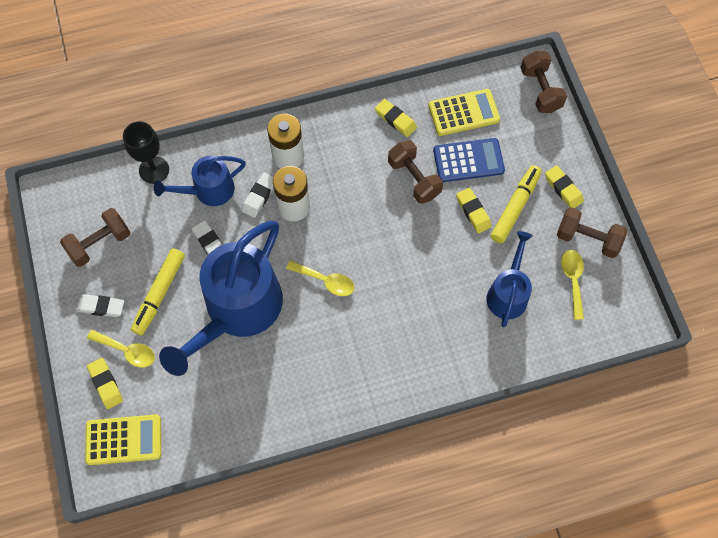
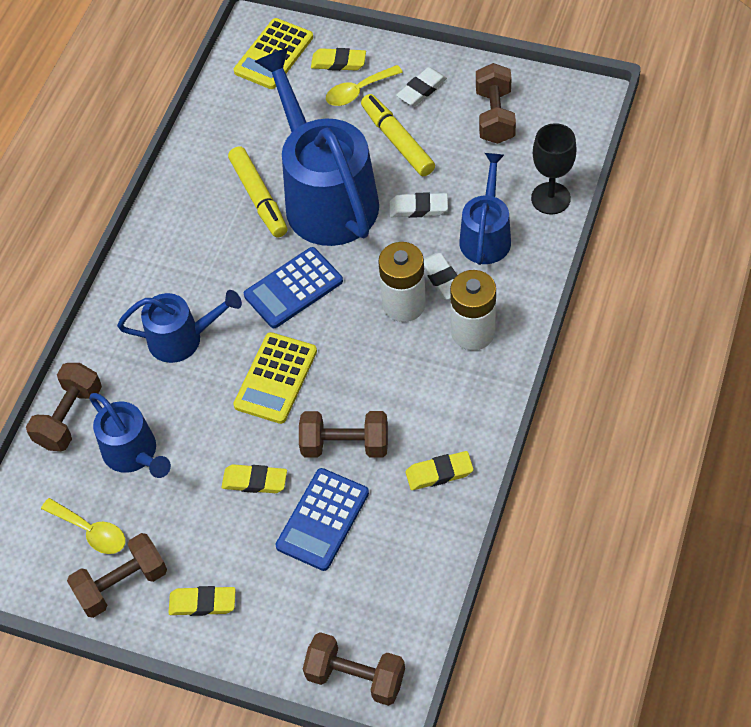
camera: 130 degrees right, 10 degrees down
(326, 281) = (293, 288): yellow spoon -> blue calculator
(410, 324) = (182, 338): none -> blue watering can
(463, 113) = (391, 558): yellow calculator -> yellow calculator (275, 378)
(514, 352) = (69, 417): none -> brown dumbbell
(515, 207) = (224, 531): yellow marker -> yellow marker (259, 197)

